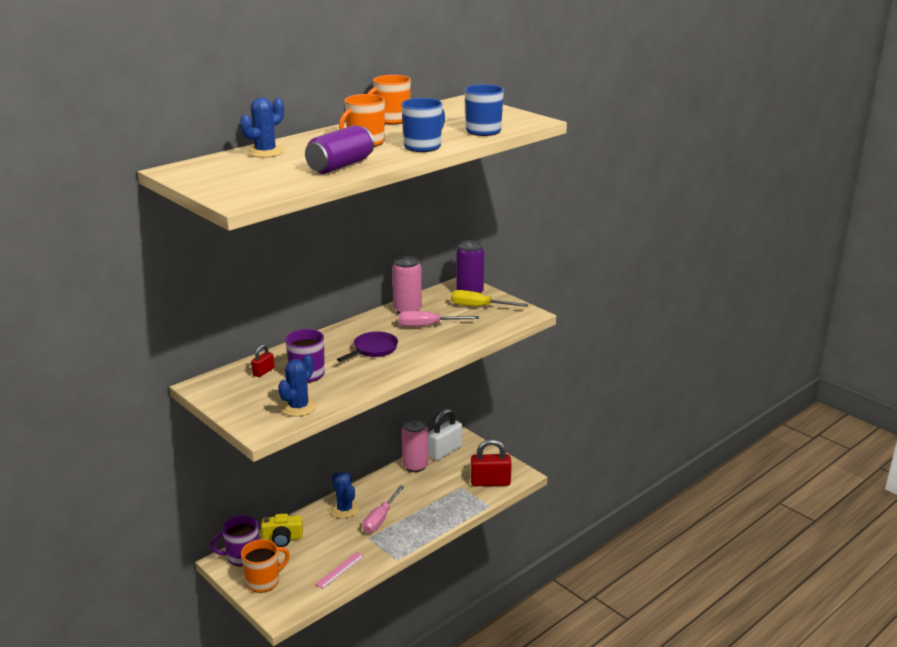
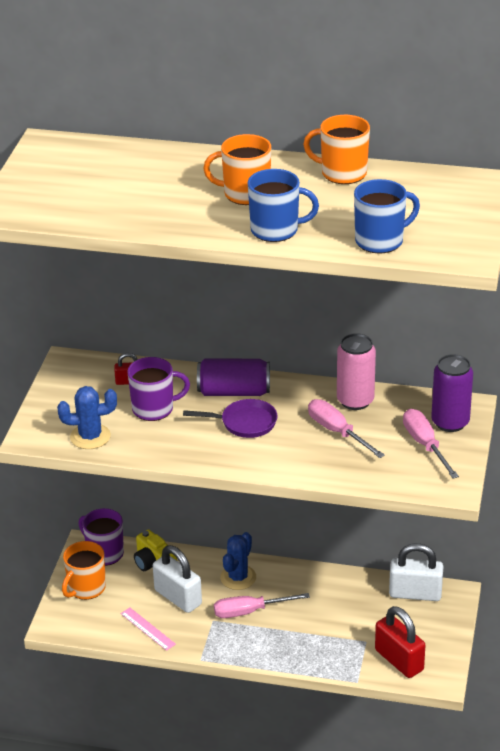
camera: 55 degrees right, 10 degrees up
(264, 581) = (86, 588): orange mug -> orange mug turned 105 degrees clockwise
(265, 152) = (149, 159): blue cactus -> none
(328, 543) = (178, 597): none -> white padlock
(340, 166) = (157, 214): purple can -> purple can (234, 392)
(340, 570) = (147, 629): pink ruler -> pink ruler turned 45 degrees clockwise
(415, 466) = (363, 586): pink can -> none
(479, 307) = (425, 445): yellow screwdriver -> pink screwdriver

